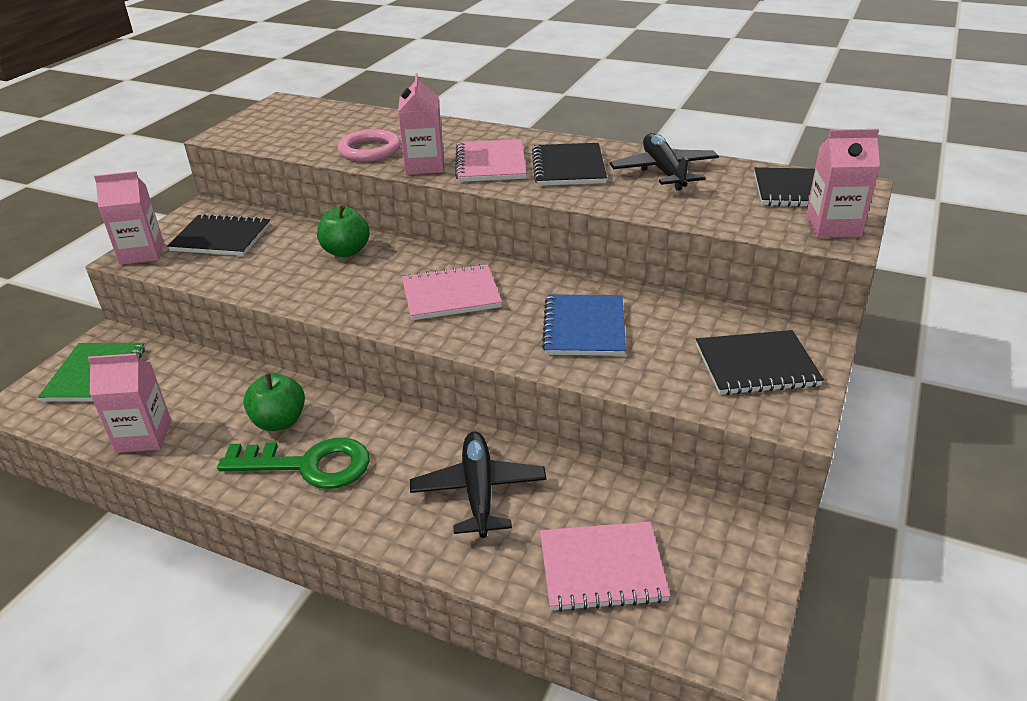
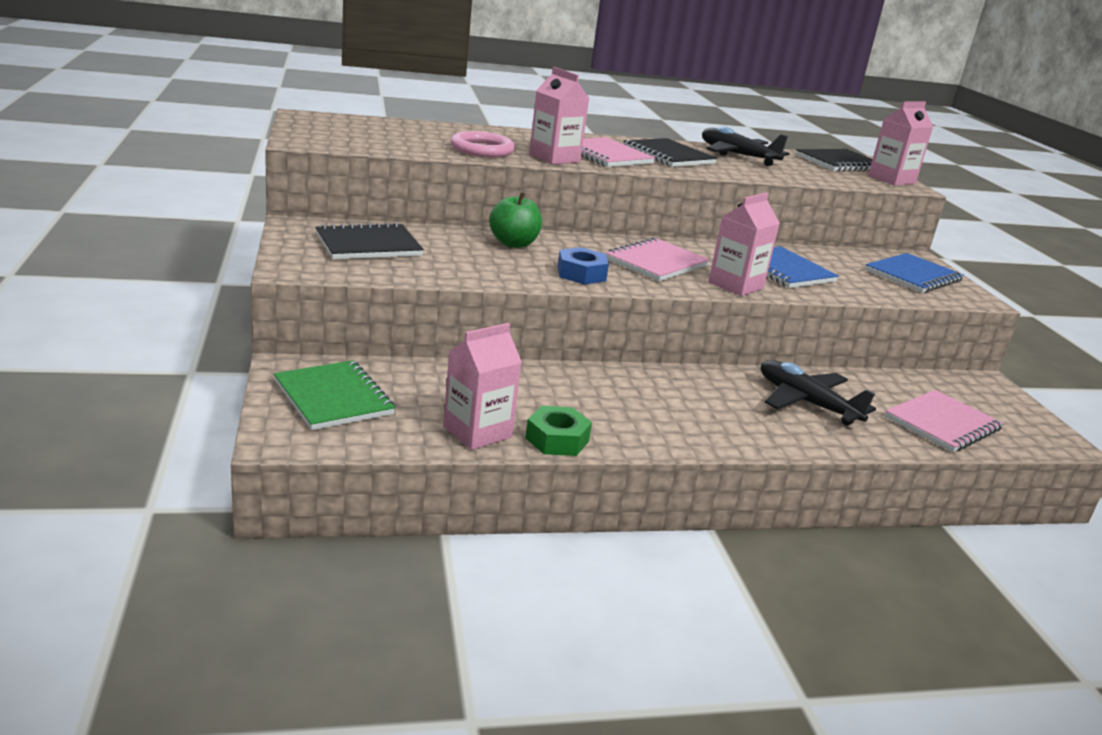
camera: 40 degrees left, 10 degrees down
(142, 253) = (302, 265): pink carton -> pink carton (735, 285)
(189, 462) = (557, 439): none -> green nut
(279, 421) = (585, 395): green apple -> none
(309, 465) = (661, 417): green key -> none
(351, 298) = (581, 274): none -> blue nut
(756, 365) = (913, 276): black notebook -> blue notebook

